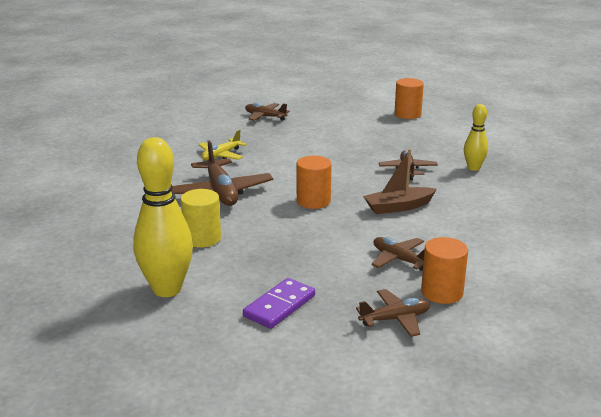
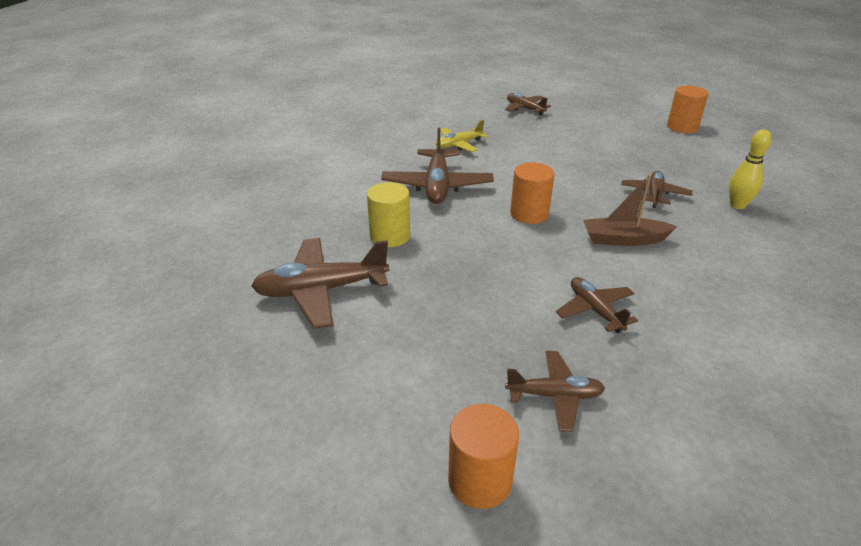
camera: 20 degrees right, 10 degrees up
(167, 289) = (321, 290): yellow bowling pin -> brown plane
(279, 306) = (427, 341): purple domino -> none
(442, 292) = (630, 370): orange cylinder -> orange cylinder (480, 480)

